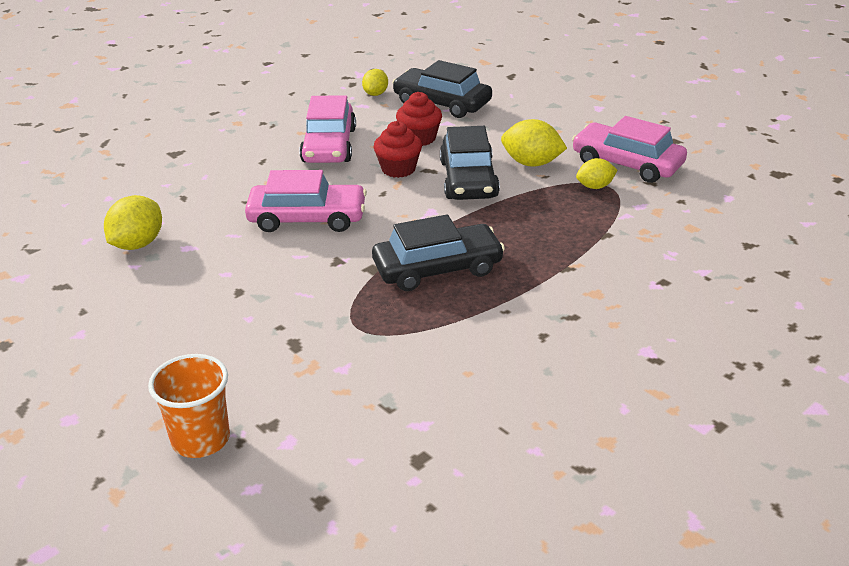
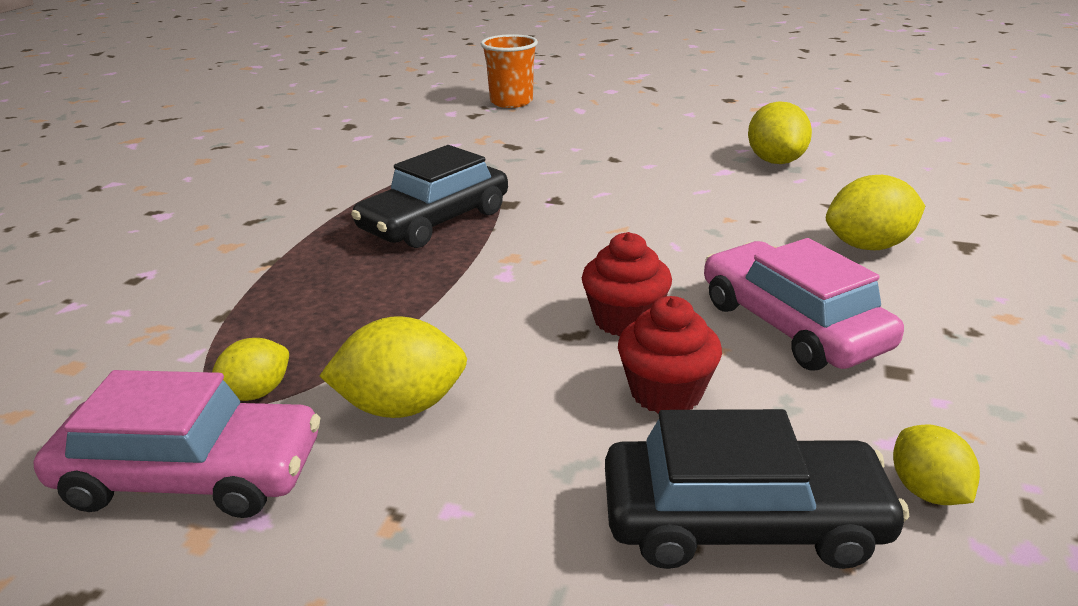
camera: 150 degrees right, 5 degrees down
(220, 167) = (868, 246): none -> yellow lemon
(307, 218) = (650, 224): pink car -> none
(468, 179) = (494, 337): black car -> none

